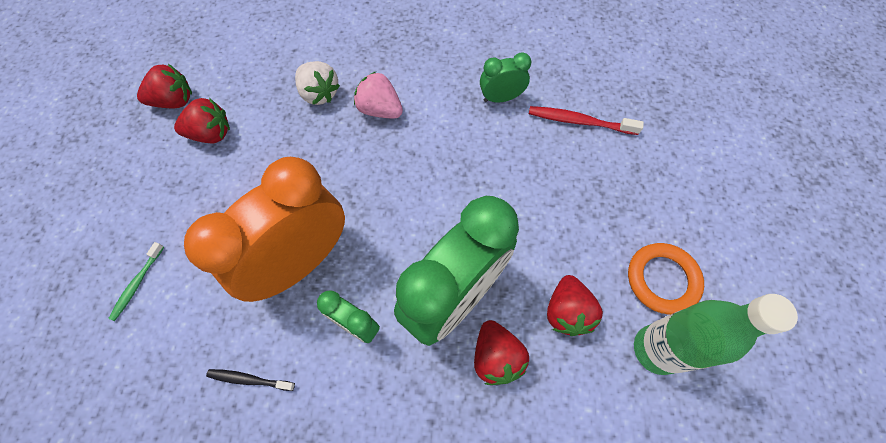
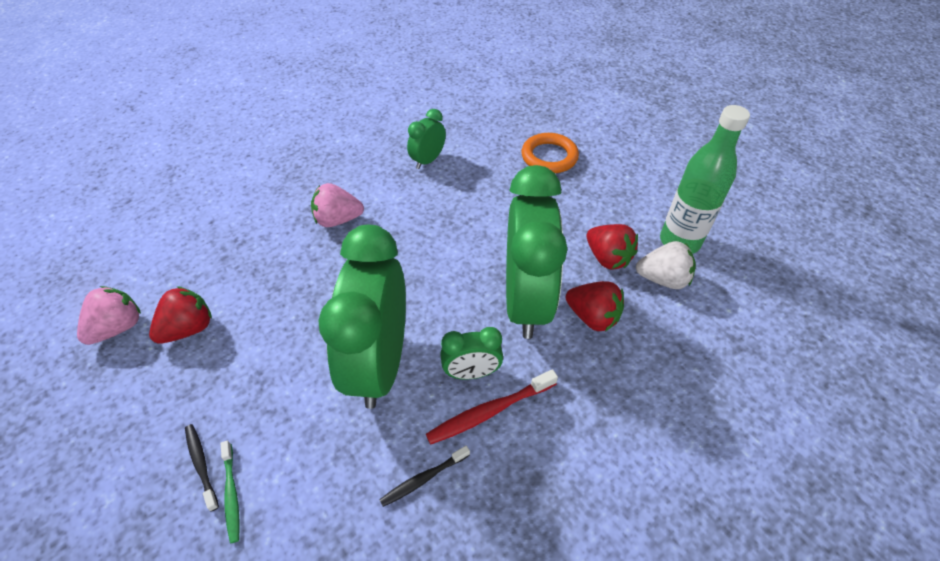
camera: 40 degrees left, 15 degrees down
(138, 247) = (201, 465): none -> black toothbrush
(174, 101) = (118, 327): red strawberry -> pink strawberry
(301, 262) = (379, 364): orange clock -> green clock
(319, 93) = (270, 239): white strawberry -> white strawberry (662, 279)
(579, 122) = (498, 145): red toothbrush -> red toothbrush (489, 411)
(662, 279) = (642, 201): orange ring -> orange ring (549, 157)

